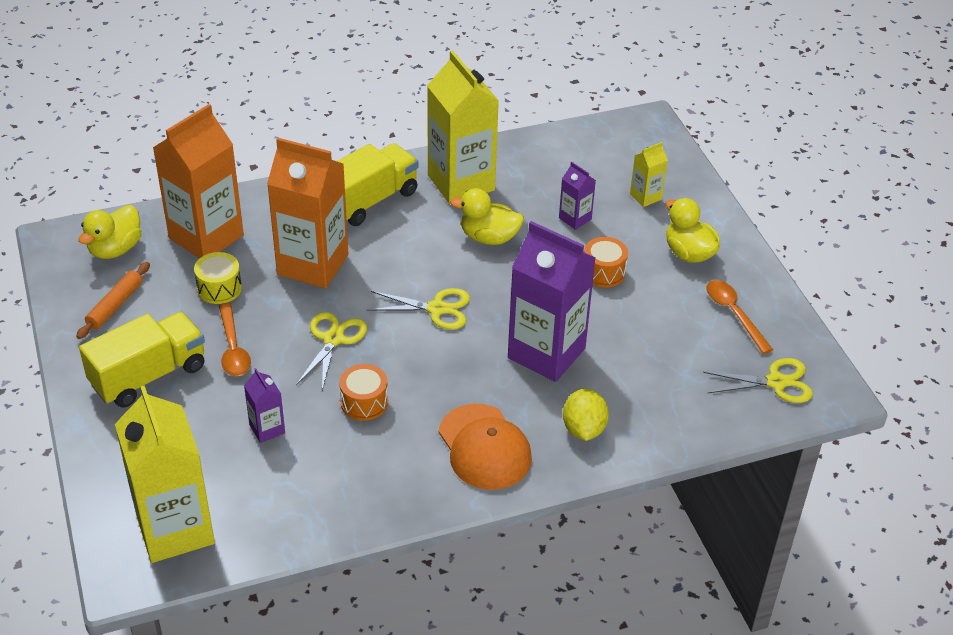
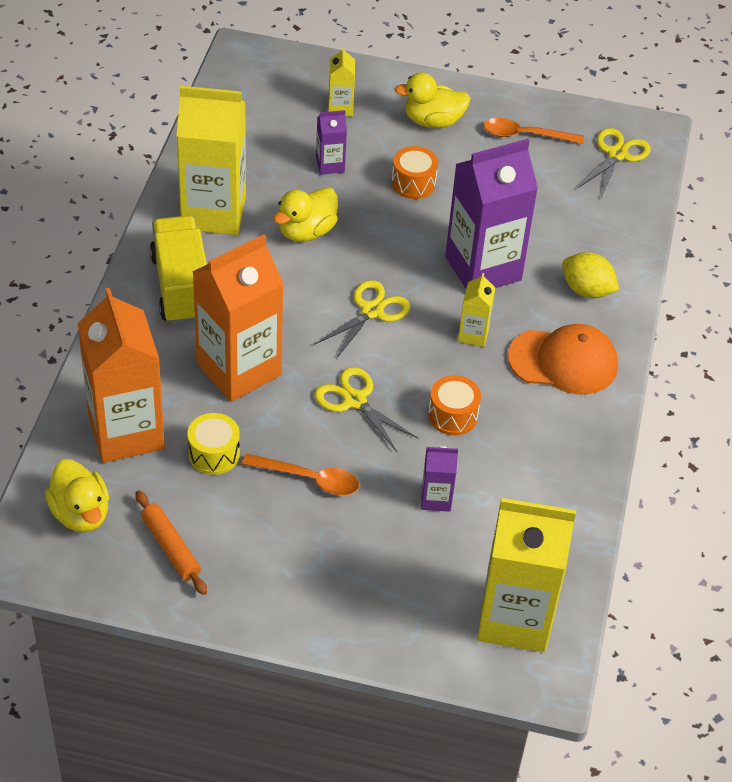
camera: 60 degrees left, 5 degrees up
(149, 376) = (297, 560): yellow truck -> none
(465, 378) = (473, 334): none -> yellow carton

